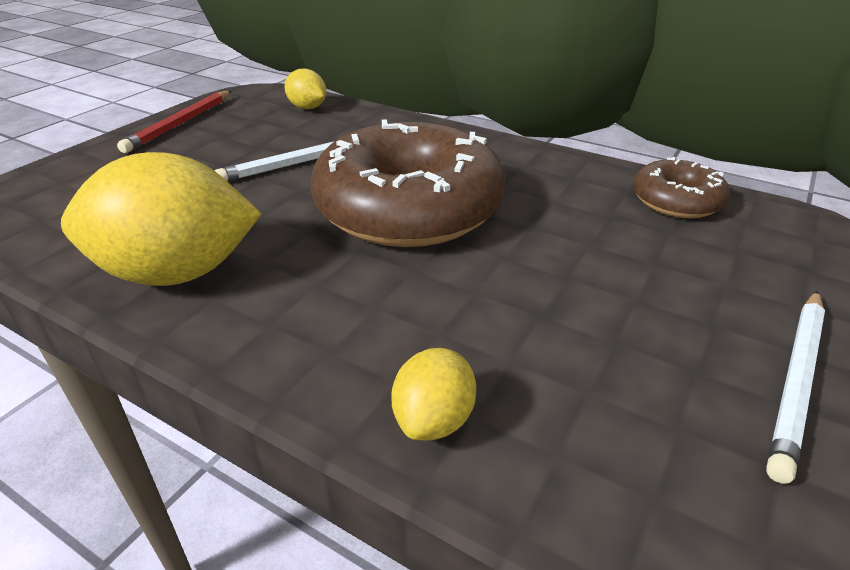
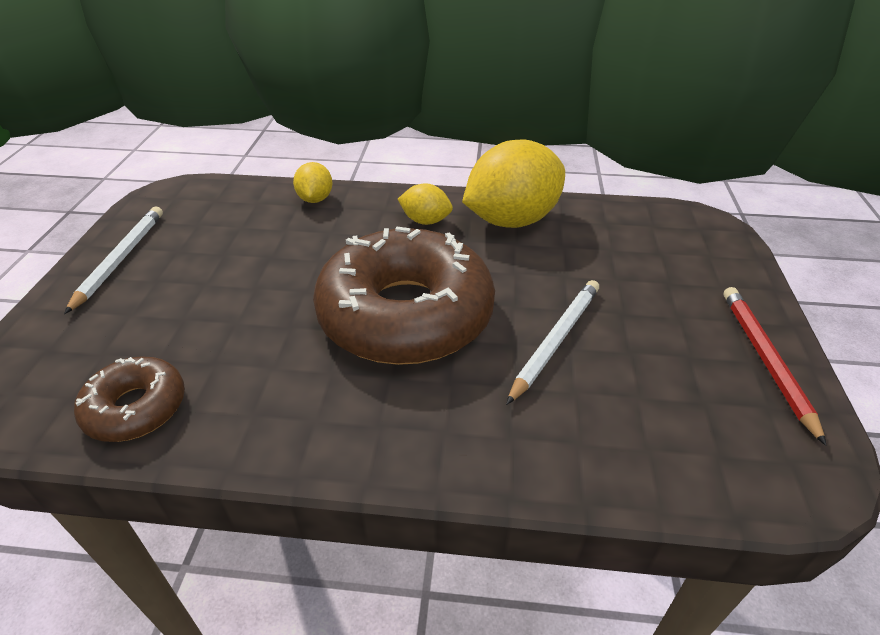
camera: 155 degrees right, 5 degrees up
(307, 107) = (683, 459): yellow lemon -> yellow lemon (425, 221)

